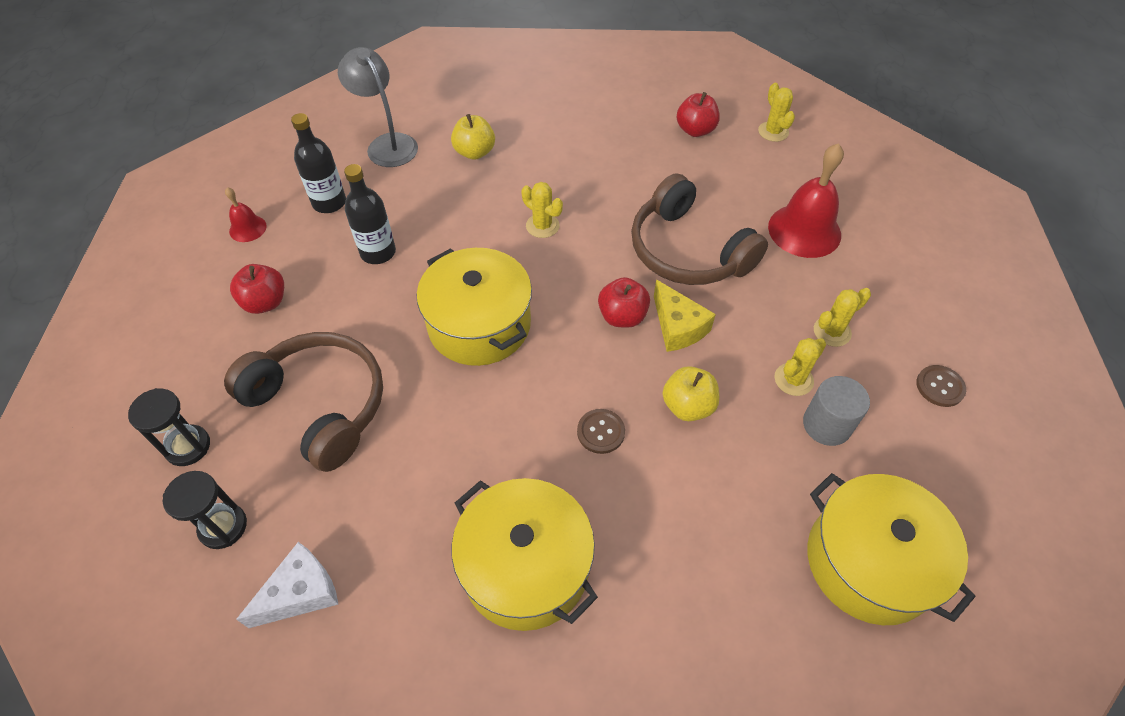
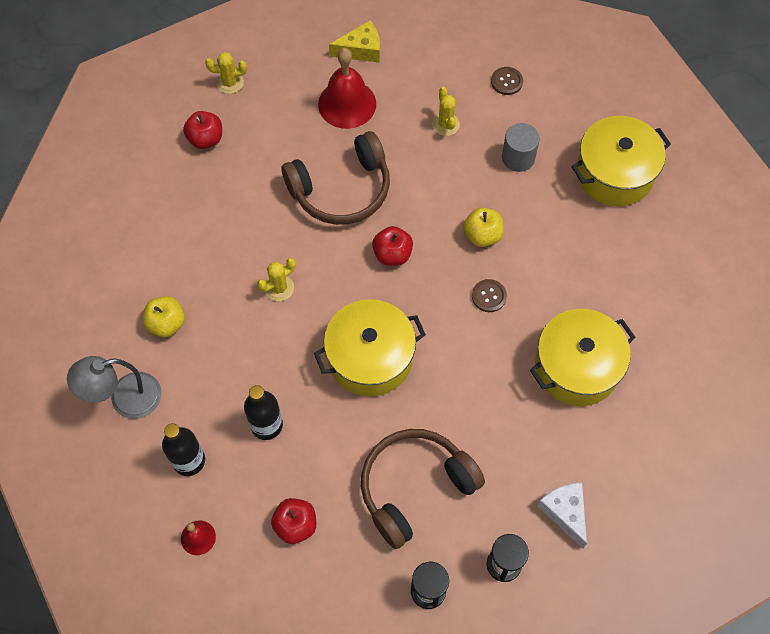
camera: 75 degrees left, 10 degrees up
(678, 327) = (413, 220): yellow cheese -> yellow cheese (361, 50)
(793, 379) = (478, 163): yellow cactus -> none

